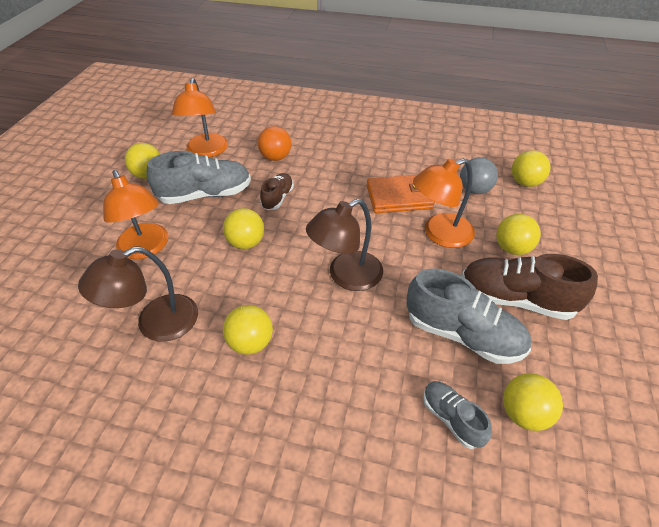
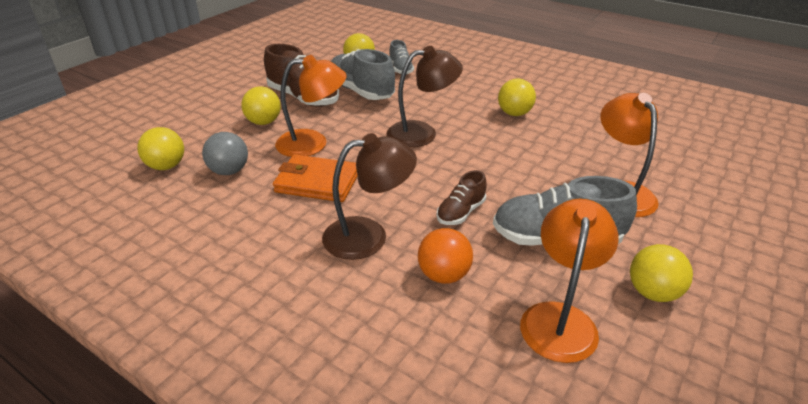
camera: 160 degrees left, 10 degrees down
(155, 324) = (592, 136): brown lamp -> brown lamp (368, 236)
(246, 243) = (508, 175): yellow ball -> none

